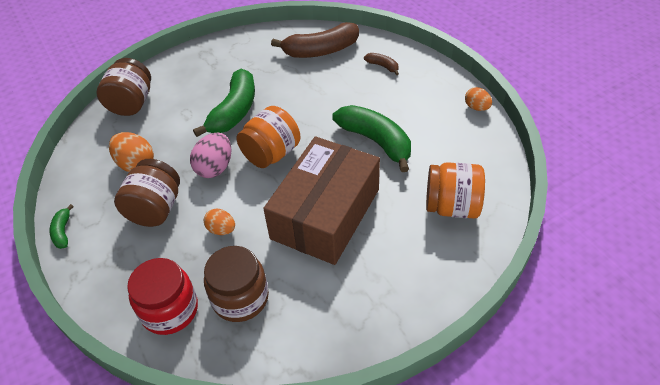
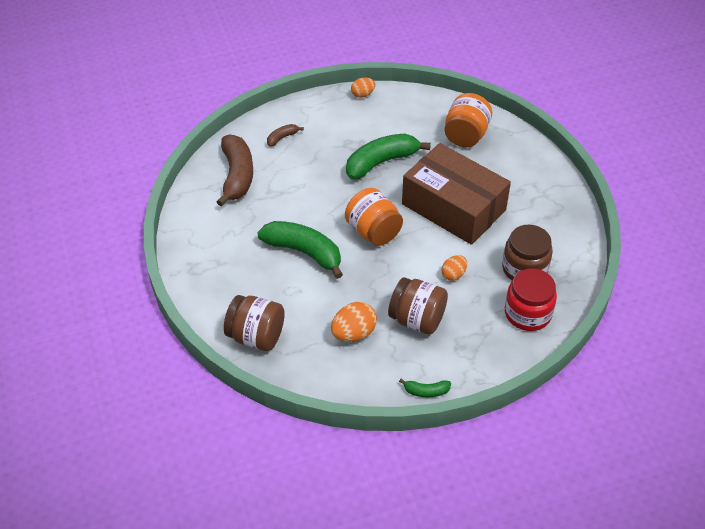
camera: 80 degrees left, 0 degrees up
(215, 168) = (378, 273): pink egg -> none

